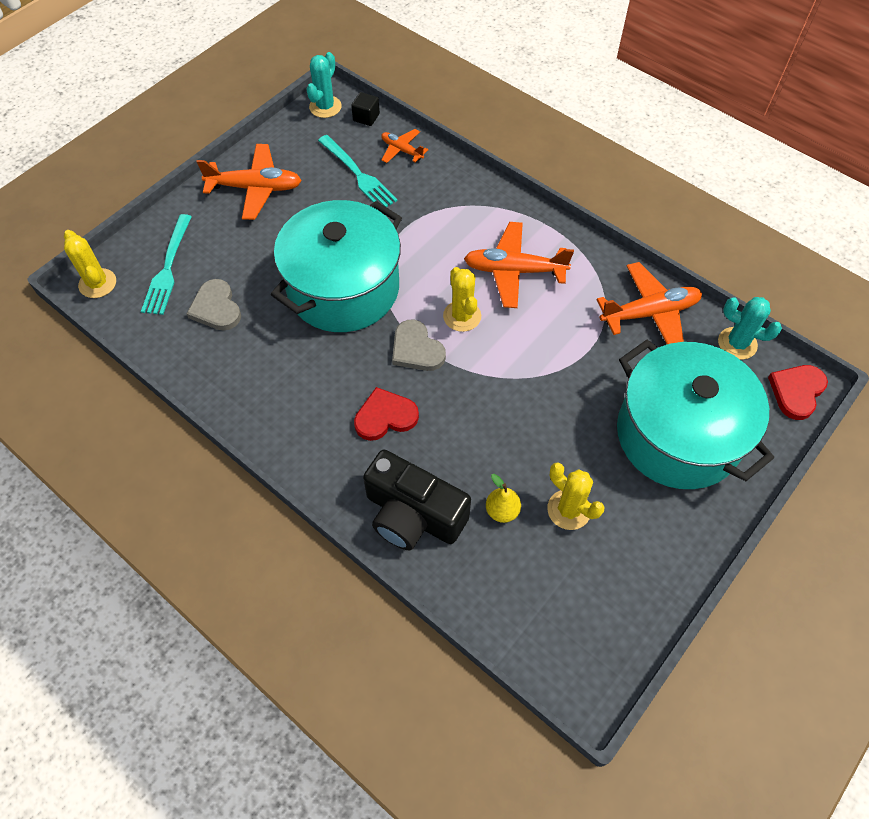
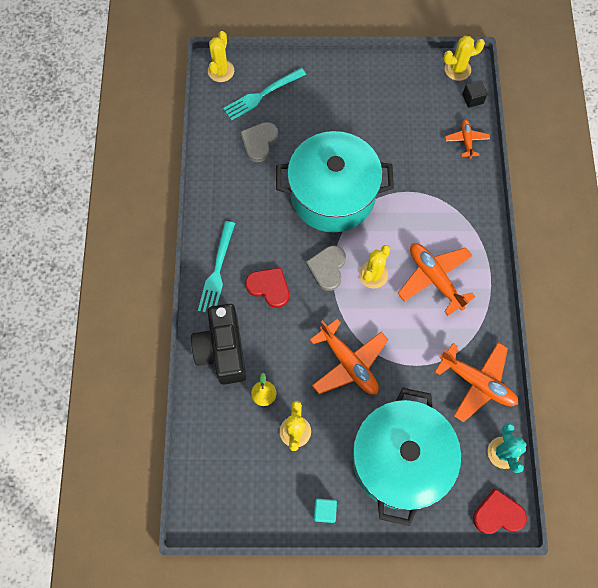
camera: 50 degrees right, 10 degrees up
(255, 188) = (358, 88): orange plane -> orange plane (348, 363)
(325, 107) = (457, 69): turquoise cactus -> yellow cactus
(358, 174) = (423, 133): turquoise fork -> turquoise fork (217, 271)
(680, 546) = (324, 511): none -> turquoise cube

